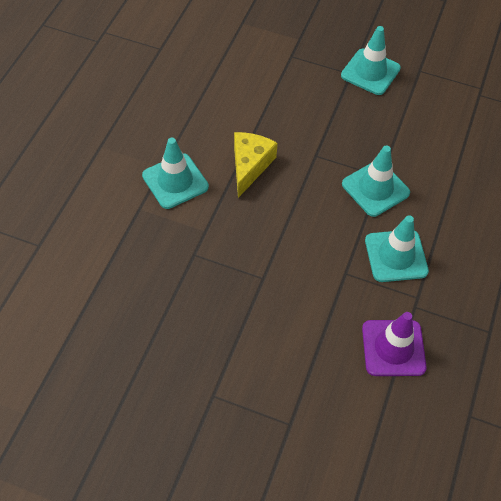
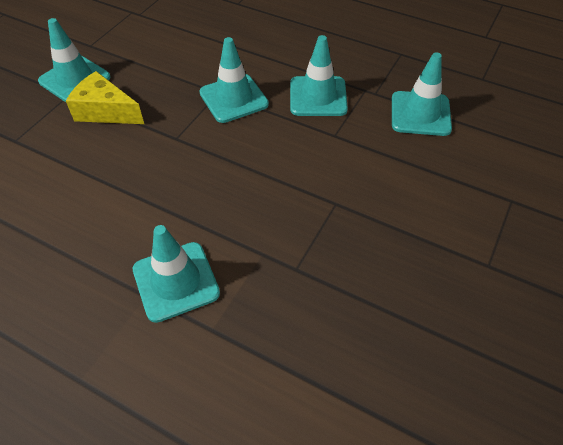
camera: 80 degrees left, 5 degrees down
(250, 166) = (173, 198): yellow cheese -> yellow cheese (105, 111)
(393, 348) = (420, 114): purple traffic cone -> turquoise traffic cone

